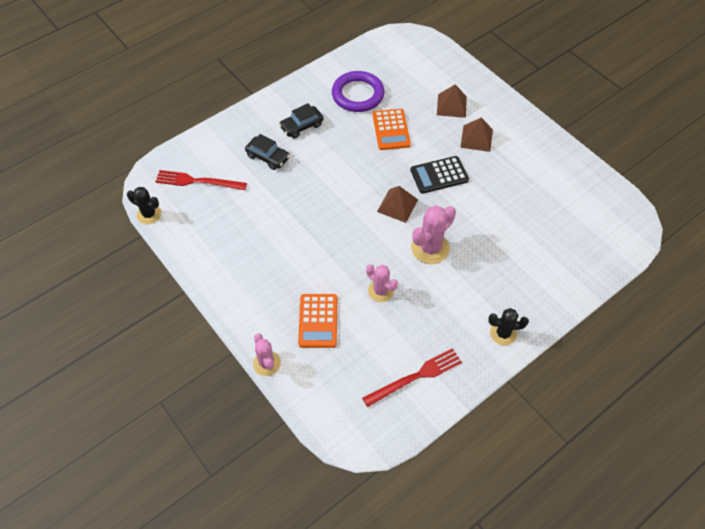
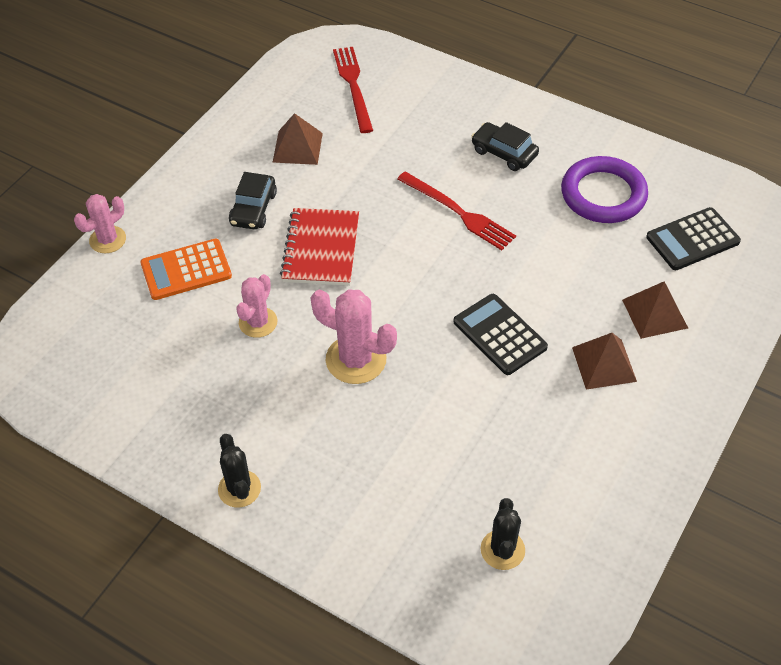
camera: 70 degrees right, 5 degrees down
(149, 214) = (282, 63): black cactus -> black cactus (502, 550)
(268, 157) = (429, 137): black car -> black car (253, 209)
(335, 241) = (321, 249): none -> red notebook
(391, 130) = (557, 252): orange calculator -> none
(397, 205) = (415, 300): brown pyramid -> brown pyramid (297, 147)
(408, 71) = (692, 240): none -> black calculator
(415, 377) = (134, 399): red fork -> red fork (458, 212)

